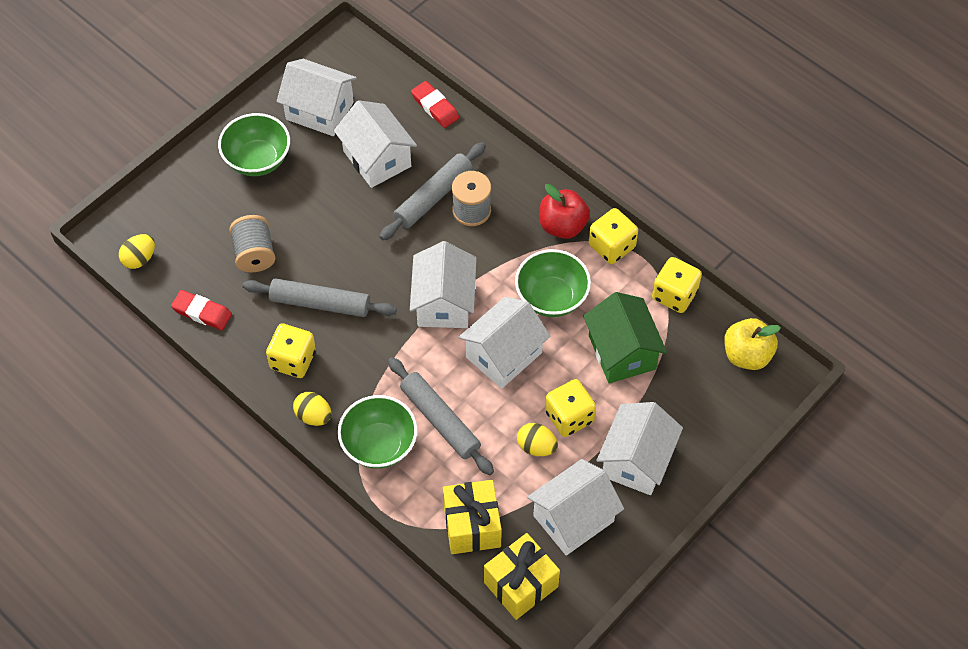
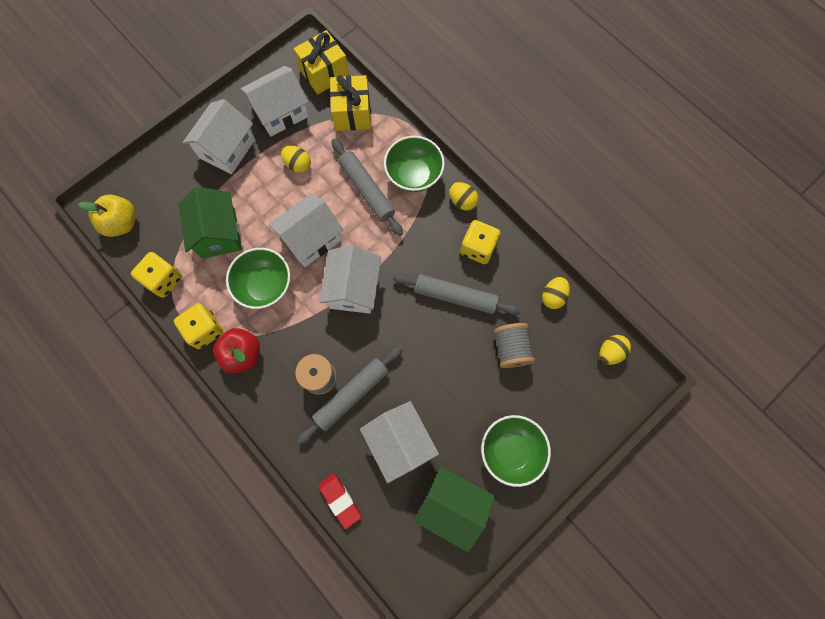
camera: 175 degrees left, 15 degrees up
(202, 312) = (553, 296): red eraser -> yellow egg
(319, 111) = (452, 505): white house -> green house
(569, 417) = (269, 185): yellow dice -> none

